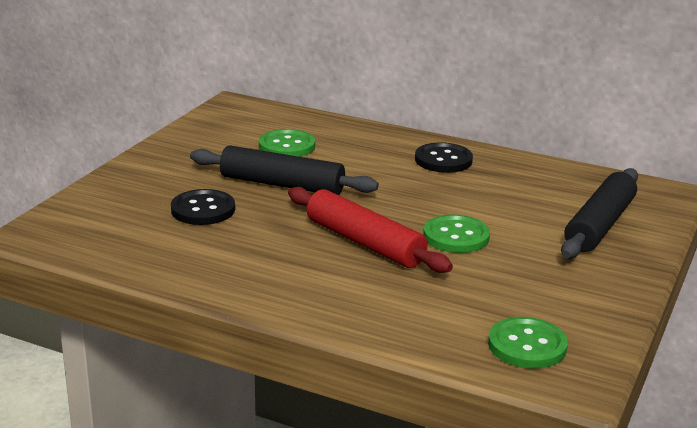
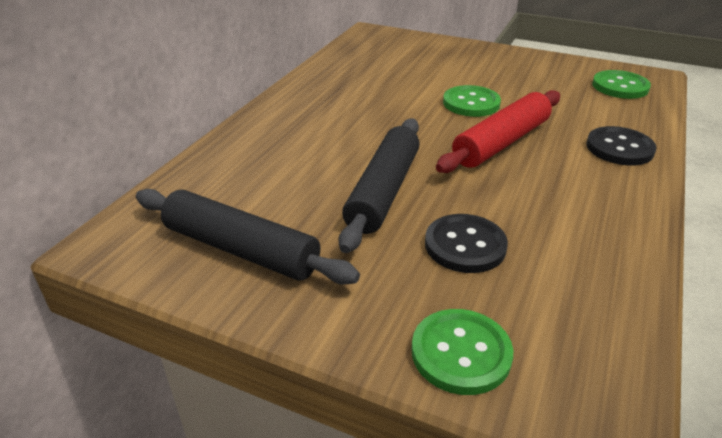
camera: 90 degrees left, 10 degrees up
(287, 146) = (271, 192): green button -> green button (461, 353)
(443, 160) = (314, 103): black button -> black button (619, 148)
(599, 225) = (431, 54): black rolling pin -> black rolling pin (240, 249)

